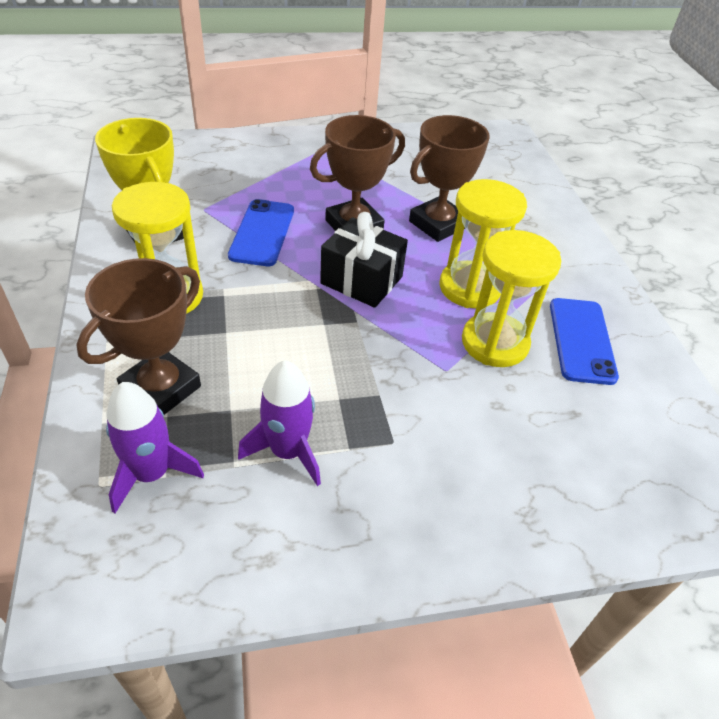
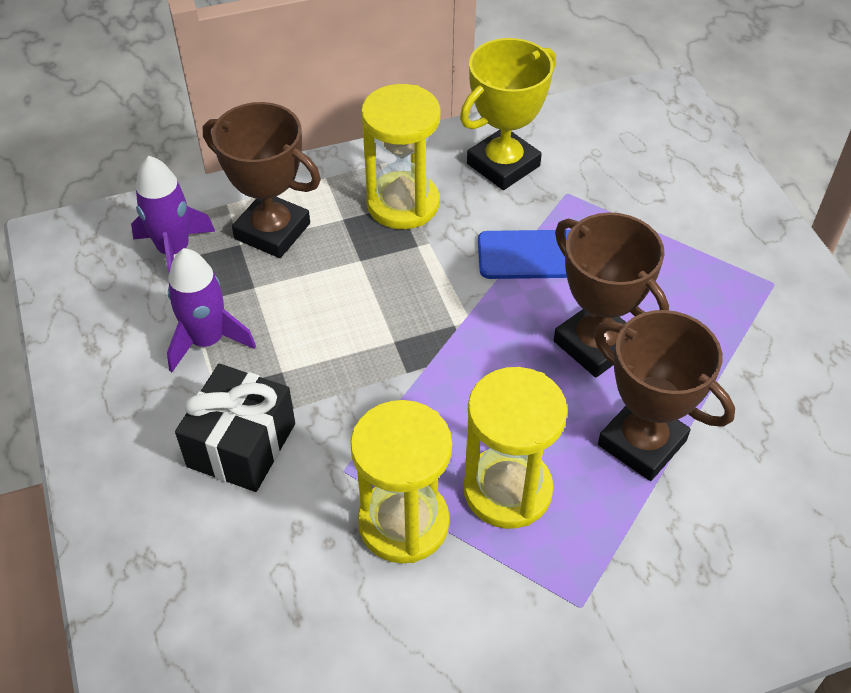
camera: 85 degrees right, 5 degrees up
(361, 280) = (483, 367): black gift -> black gift (241, 445)
(581, 340) = (434, 635): blue phone -> none

